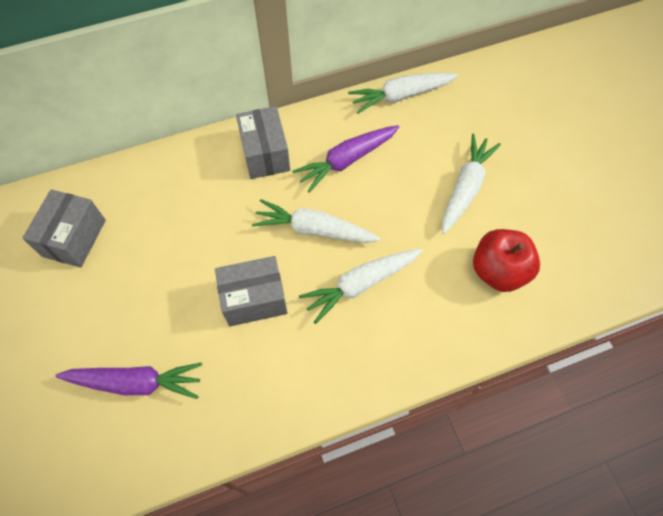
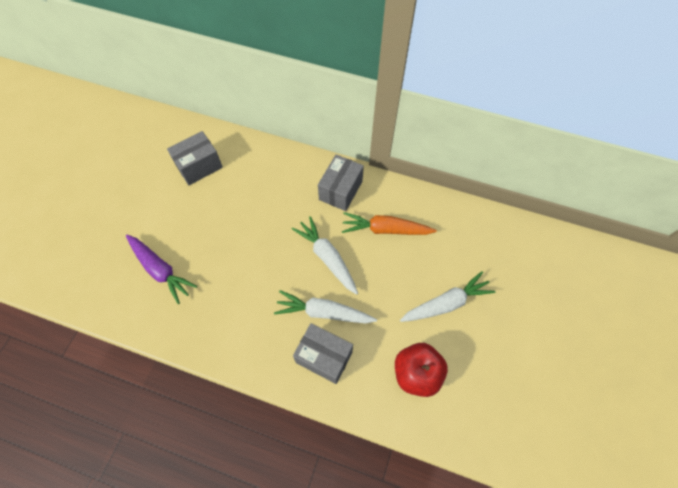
camera: 40 degrees right, 0 degrees up
(254, 299) = (257, 273): grey box -> grey box (324, 357)
(347, 160) = (386, 229): purple carrot -> orange carrot
(401, 96) = (460, 212): white carrot -> none

